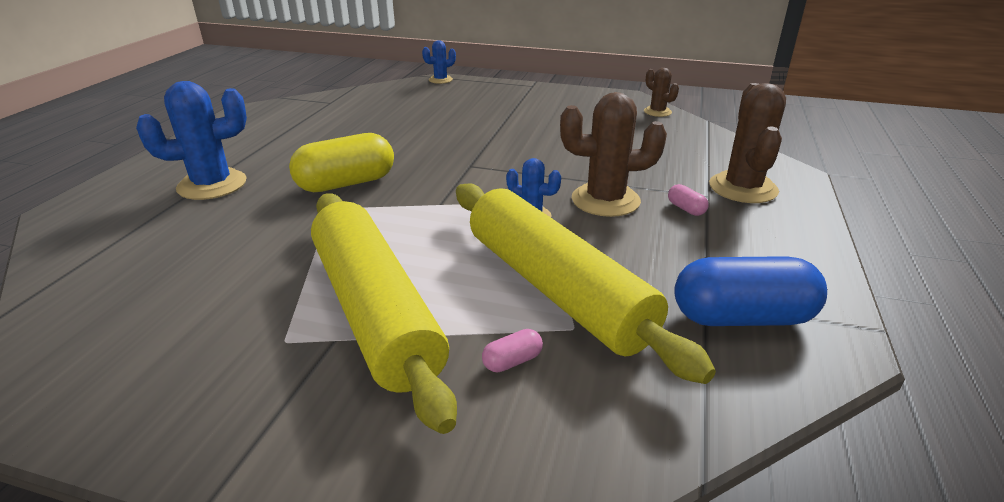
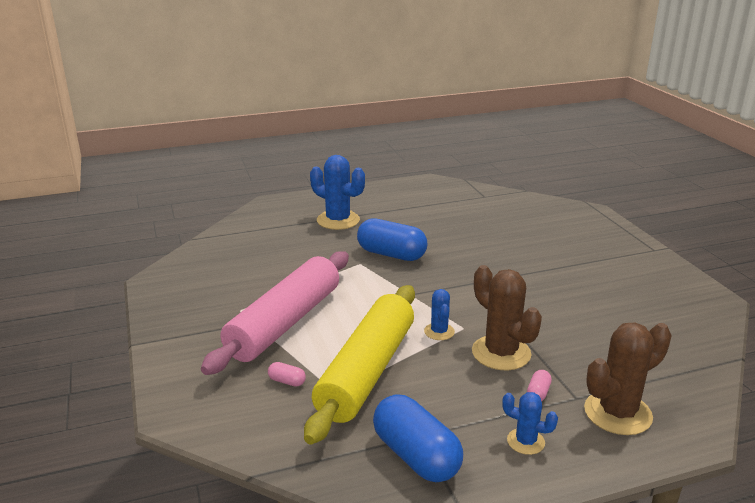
camera: 55 degrees right, 5 degrees down
(346, 184) = (391, 254): yellow capsule -> blue capsule
(376, 311) = (285, 323): yellow rolling pin -> pink rolling pin
(440, 80) = (591, 212): blue cactus -> blue cactus (525, 441)
(657, 112) = (709, 326): brown cactus -> none

